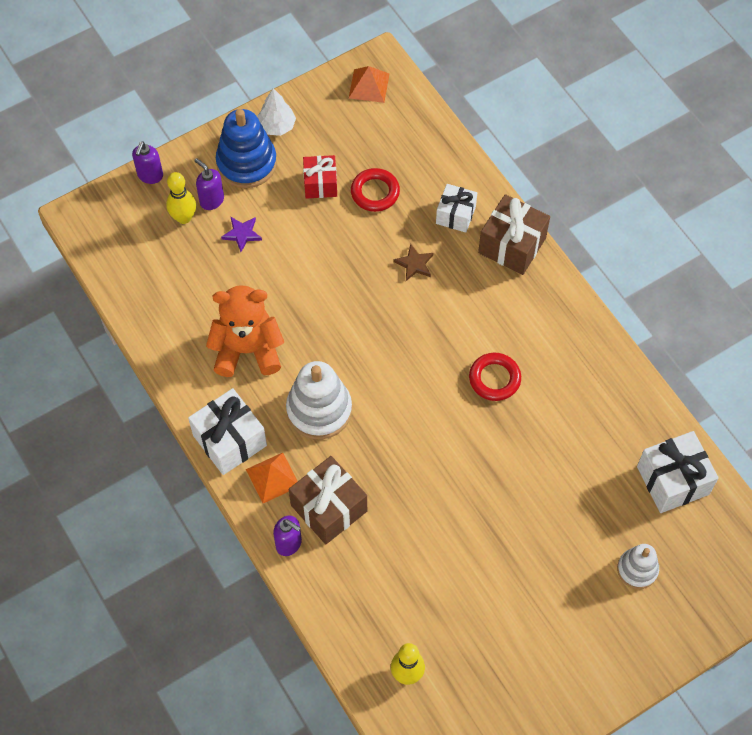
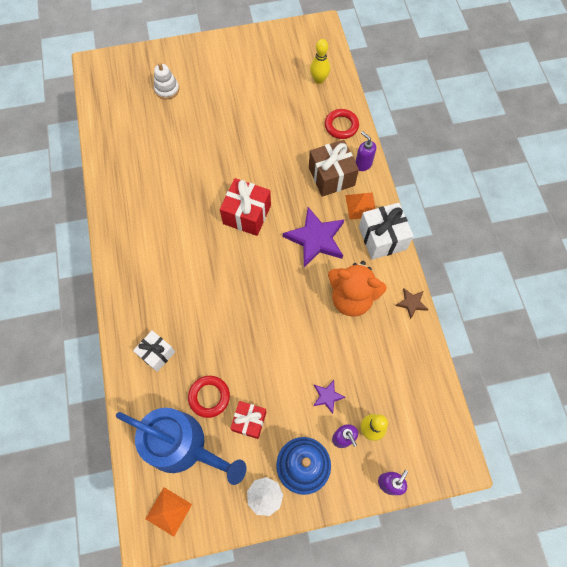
camera: 160 degrees left, 5 degrees up
(319, 410) = (316, 239): white stacking toy -> purple star
(382, 141) = (182, 445): none -> blue watering can
(414, 264) = (206, 323): brown star -> brown star (411, 303)
(425, 412) = (247, 214): none -> red gift
(494, 379) = (191, 221): red ring -> red ring (341, 126)
(512, 245) = (128, 313): brown gift -> none
(672, 480) = (118, 127): white gift -> none

